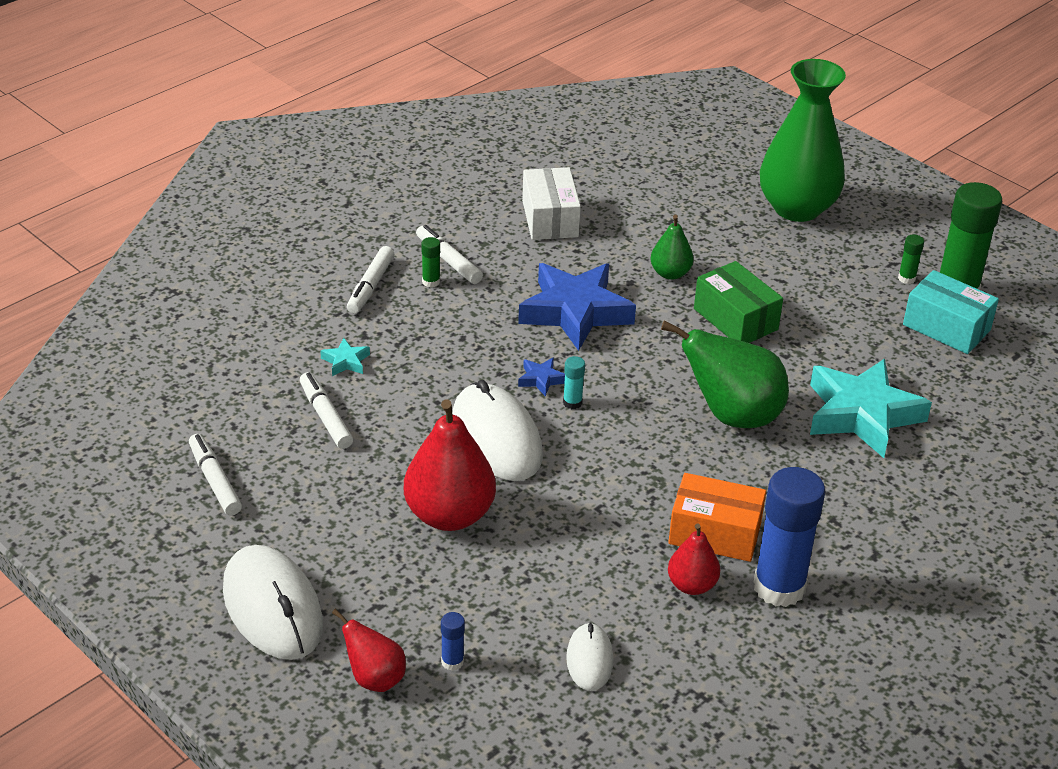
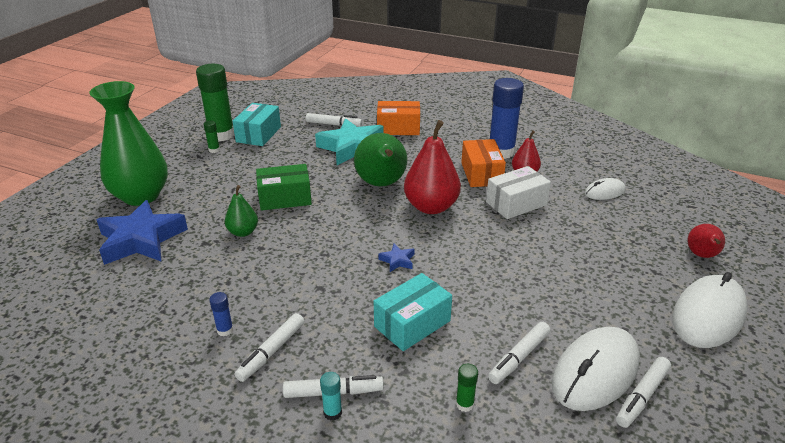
camera: 110 degrees left, 5 degrees down
(345, 361) = (446, 370): turquoise star -> none
(426, 359) = (412, 323): none -> turquoise box
(431, 282) = (308, 353): green glue stick -> green glue stick (464, 404)
(449, 515) = (556, 264): red pear -> red pear (431, 207)
(452, 662) = (658, 232): blue glue stick -> blue glue stick (225, 330)
(496, 437) = (471, 265): white mouse -> white mouse (595, 372)
(550, 219) = (185, 307): white box -> white box (516, 203)
(572, 403) = (412, 242): turquoise glue stick -> turquoise glue stick (332, 412)
(575, 312) = (311, 264): blue star -> blue star (141, 240)
(735, 319) = (285, 198): green box -> green box turned 45 degrees clockwise
(918, 487) = (398, 128): none -> orange box
(958, 414) = (333, 125): none -> white marker

